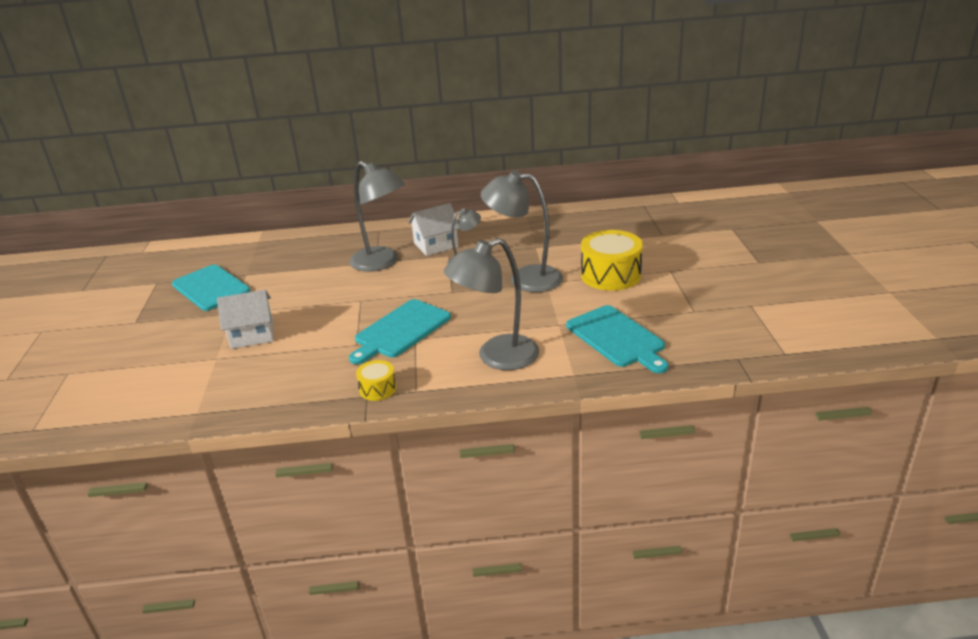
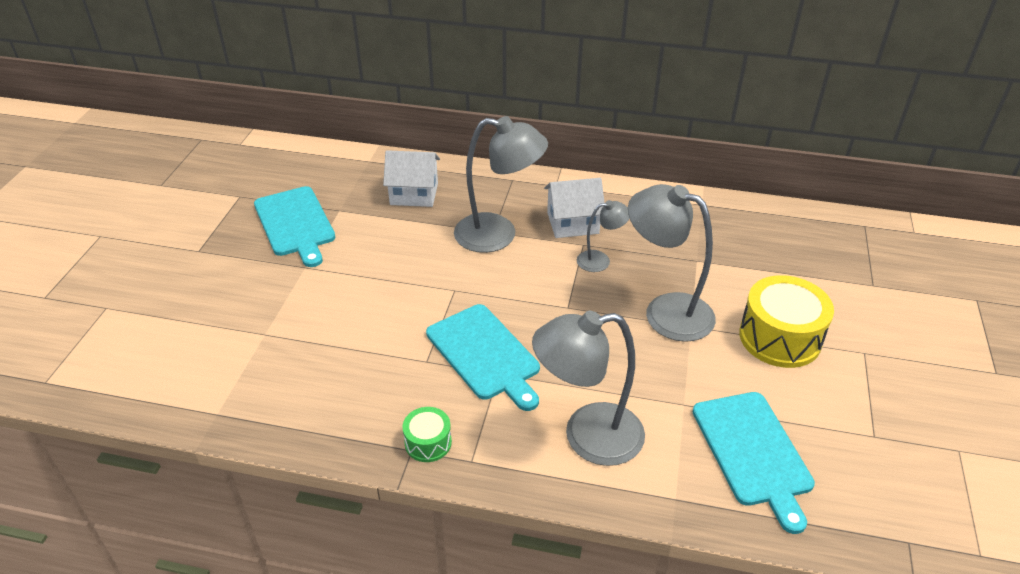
camera: 15 degrees right, 10 degrees up
(252, 335) = (315, 309): white house -> white house (414, 194)
(378, 389) = (428, 442): yellow drum -> green drum
(381, 263) = (498, 235): grey lamp -> grey lamp turned 45 degrees counterclockwise
(400, 330) = (485, 354): turquoise cutting board -> turquoise cutting board turned 90 degrees counterclockwise

